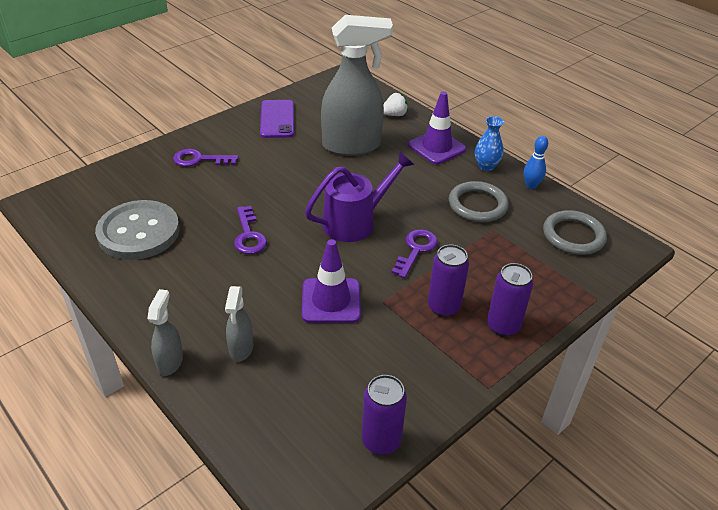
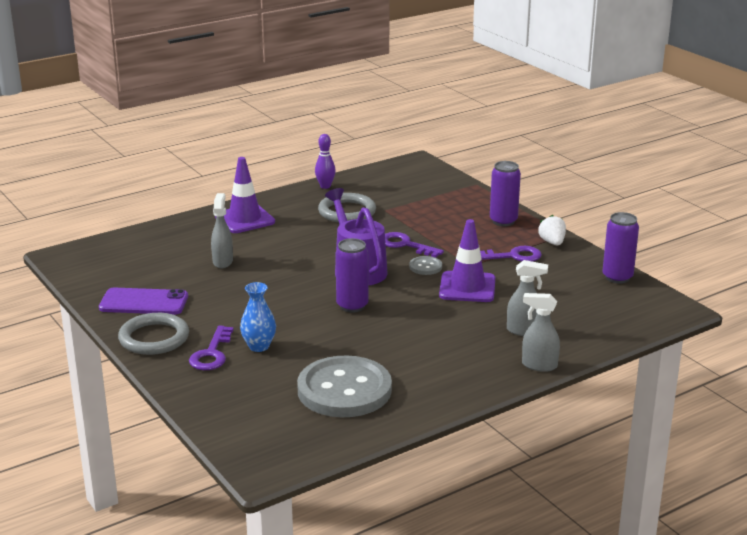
camera: 80 degrees left, 15 degrees down
(249, 235) = (365, 324): purple key -> purple key (512, 256)
(352, 146) = (223, 262): grey spray bottle -> grey spray bottle, size x0.46
(370, 267) = (425, 267): none -> grey button
(394, 115) = (170, 234): white strawberry -> white strawberry (552, 242)
(443, 307) = (480, 241): purple can -> purple can (352, 306)
(486, 166) = (287, 201): blue vase -> blue vase (259, 346)
(531, 186) = (325, 186): blue bowling pin -> purple bowling pin
(573, 236) = (400, 180): grey ring -> grey ring (154, 338)

